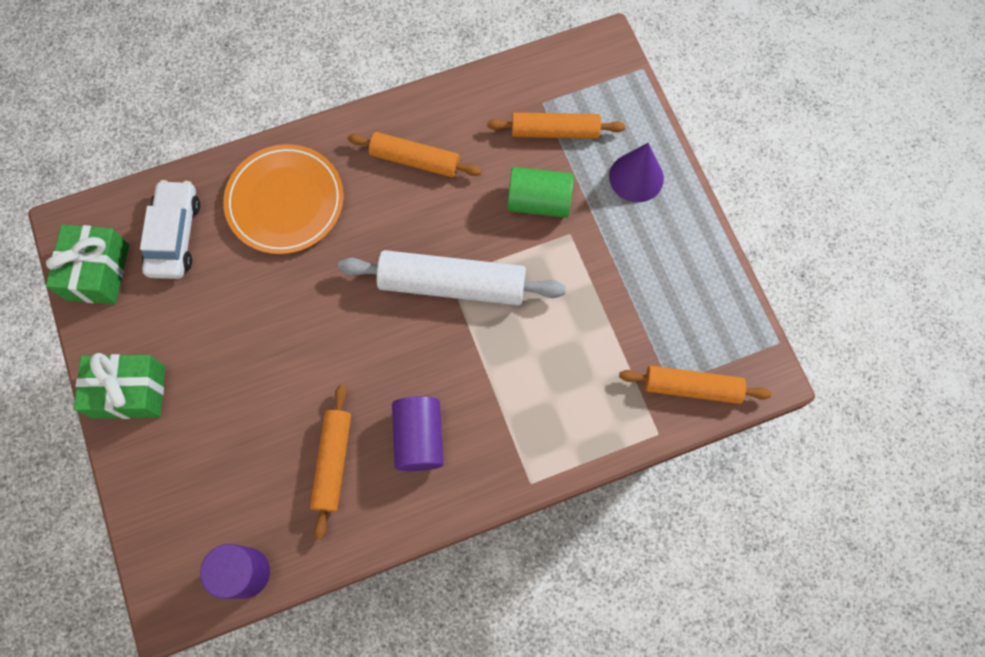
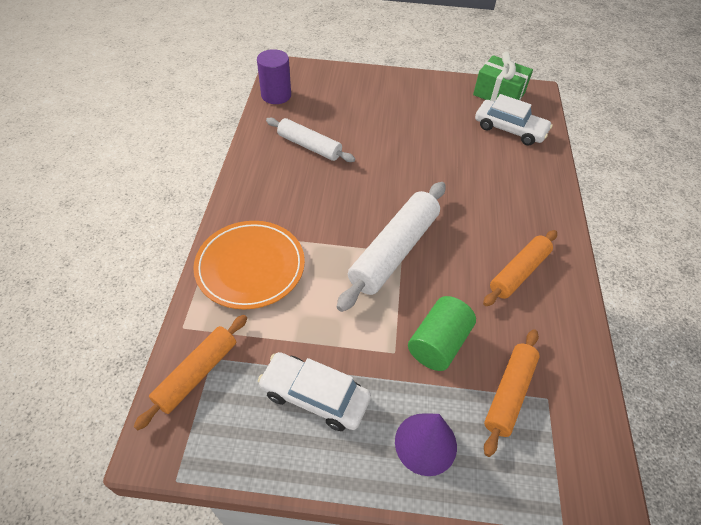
camera: 115 degrees right, 20 degrees down
(129, 392) = (413, 85): green gift -> none
(285, 202) = (512, 186): orange plate -> orange plate (250, 267)
(333, 462) = (309, 146): orange rolling pin -> white rolling pin
(419, 438) = (293, 189): purple cylinder -> none
(649, 278) = (315, 396): none -> white car

